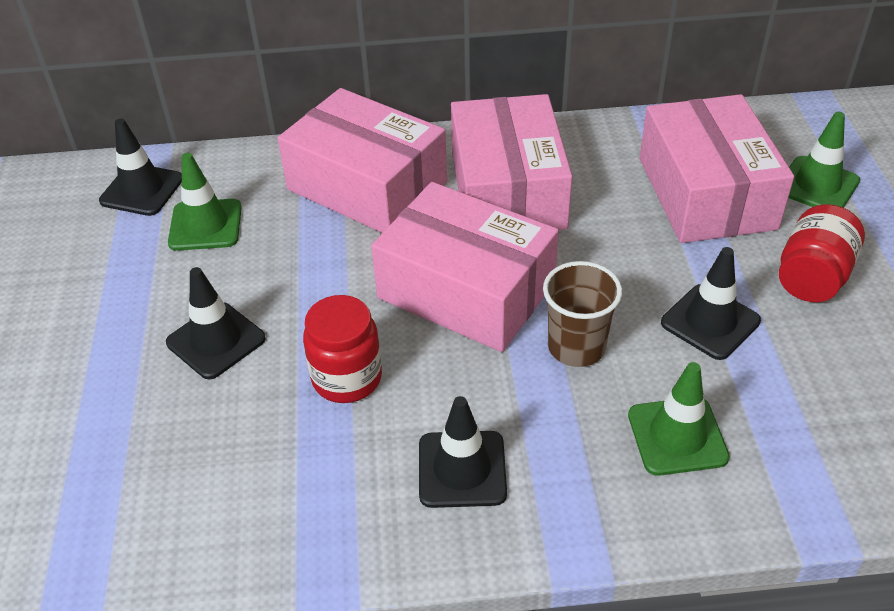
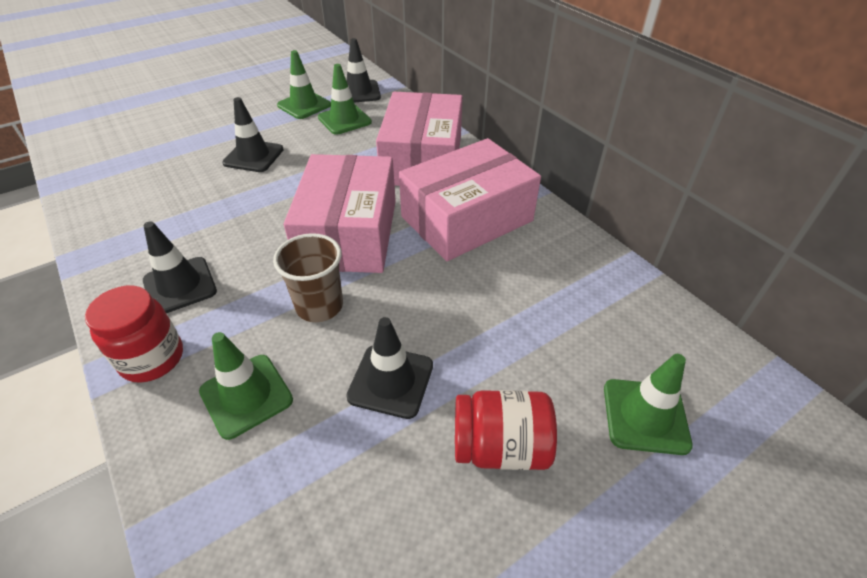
camera: 60 degrees right, 0 degrees up
(121, 255) = (304, 105): none -> green traffic cone
(347, 378) = (243, 211): red jar -> red jar (152, 358)
(706, 193) = (559, 332): pink box -> none

